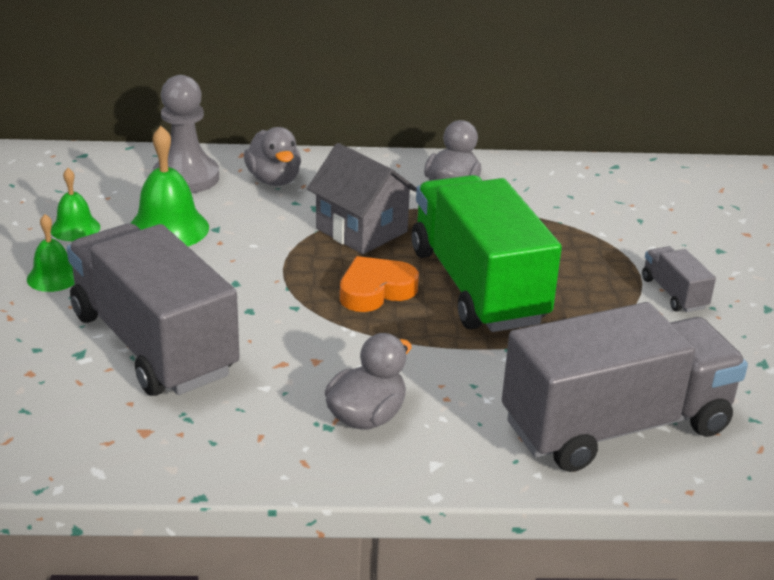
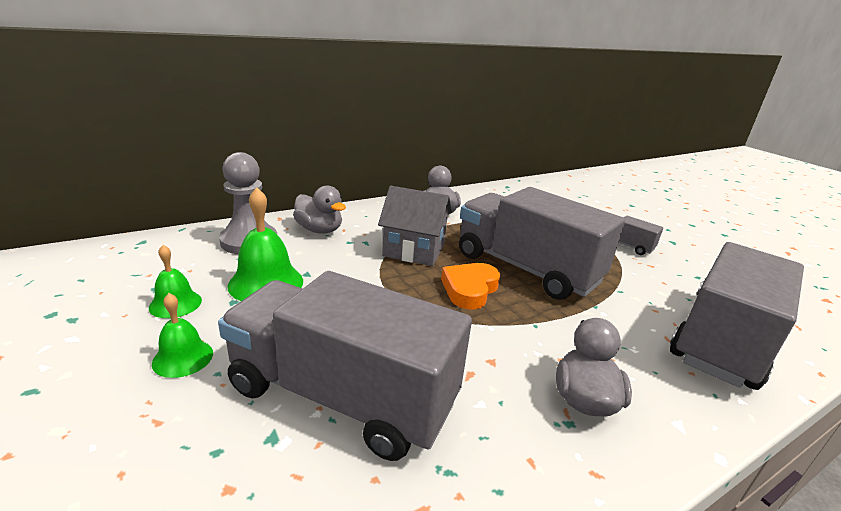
camera: 30 degrees left, 5 degrees down
(477, 286) = (526, 268): green truck -> grey truck

